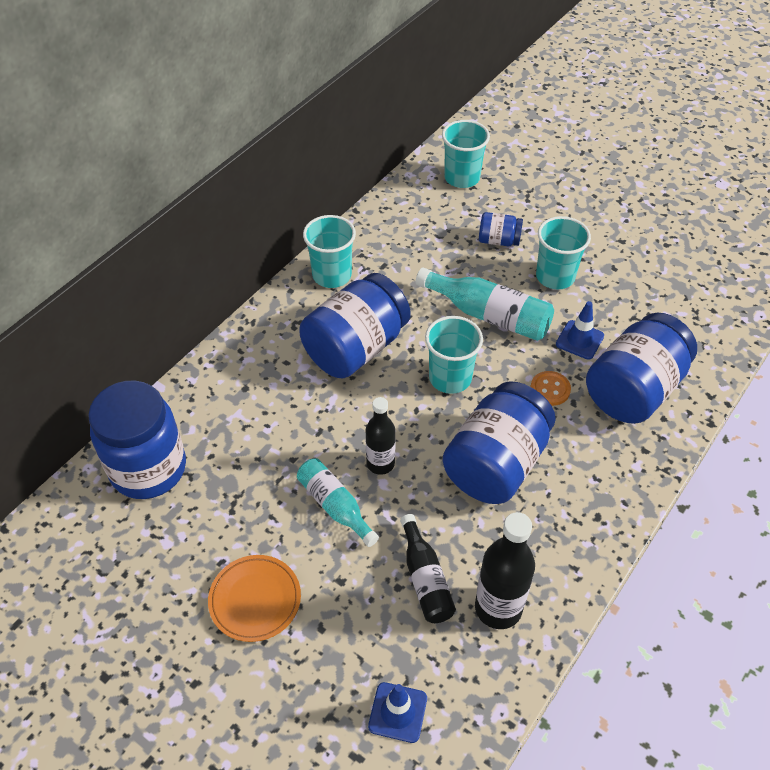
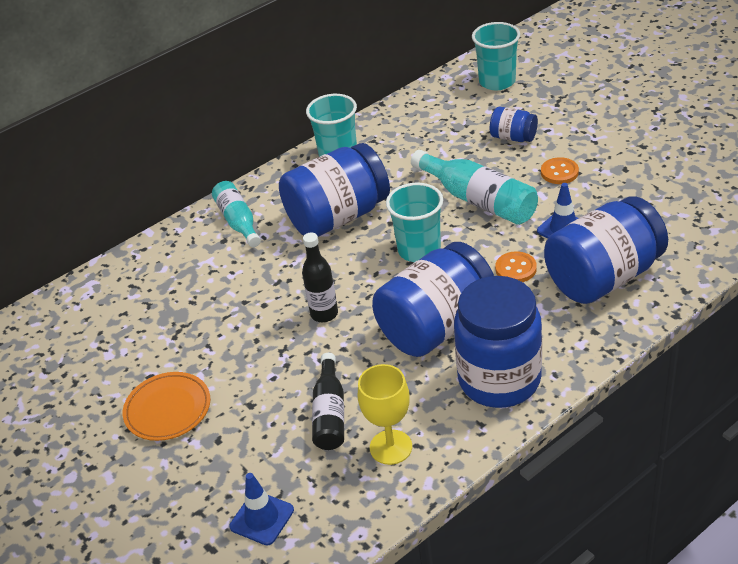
camera: 20 degrees right, 10 degrees down
(148, 468) = (115, 295): blue jar -> blue jar (499, 380)
(335, 506) = (268, 343): turquoise bottle -> turquoise bottle (238, 221)
(498, 608) = (391, 447): black bottle -> yellow goblet
(555, 276) = (559, 172): turquoise cup -> orange button

